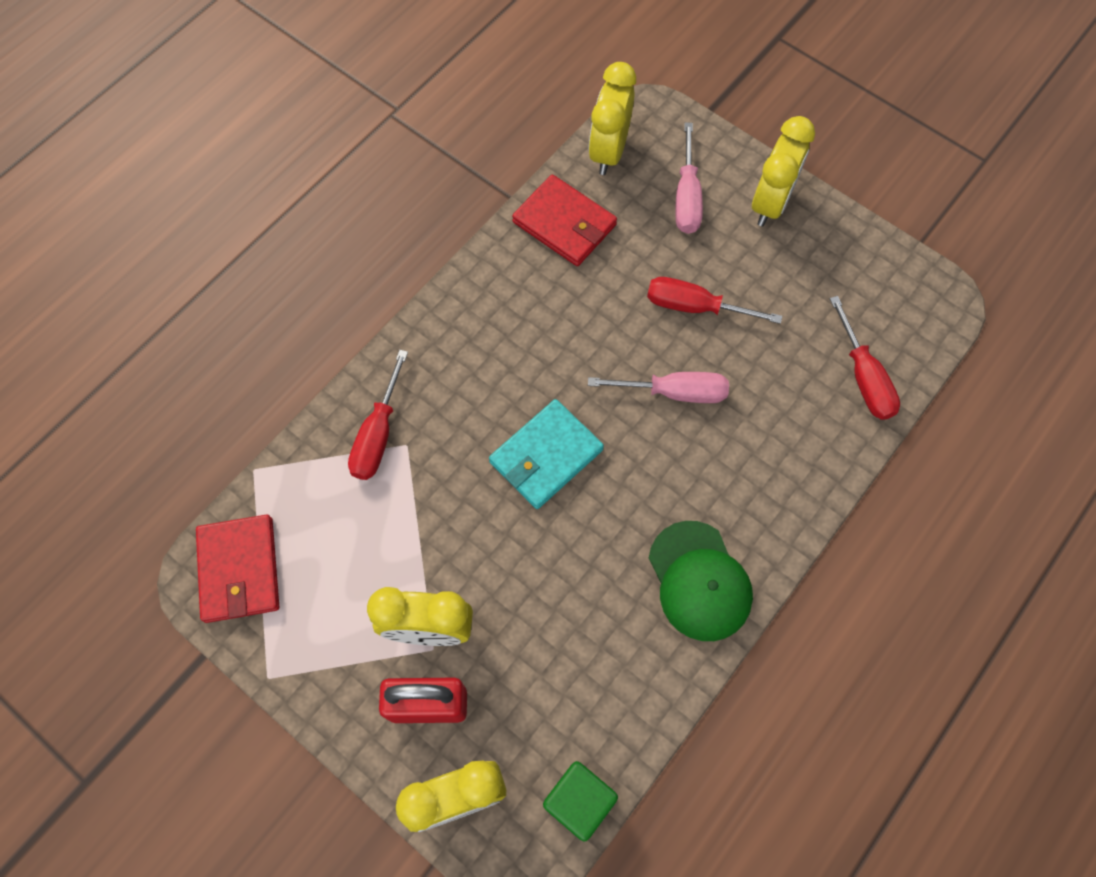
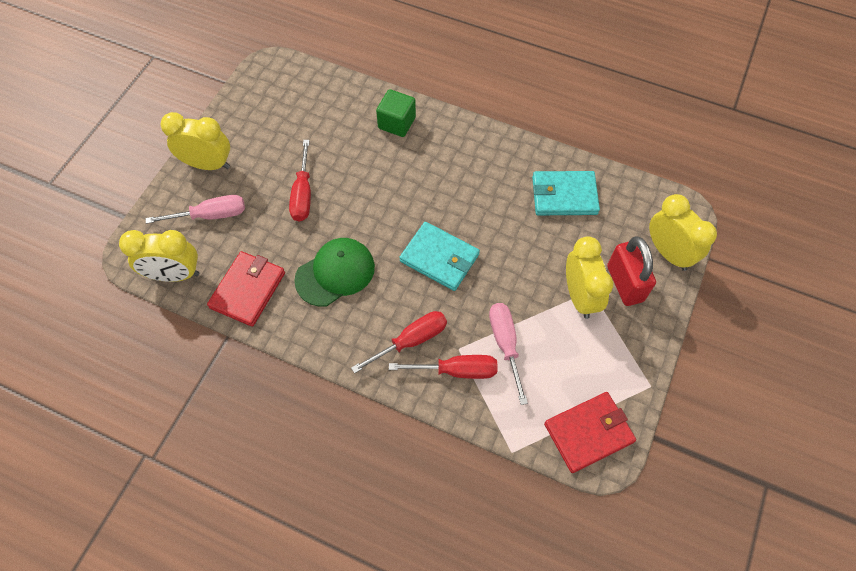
camera: 105 degrees left, 5 degrees down
(579, 801) = (642, 192): green cube -> green cube (397, 123)
(604, 668) = (564, 195): none -> turquoise wallet
(673, 392) = (371, 194): pink screwdriver -> pink screwdriver (505, 345)
(699, 581) = (493, 159): green cap -> green cap (335, 273)
(863, 376) = (333, 98): red screwdriver -> red screwdriver (411, 341)

